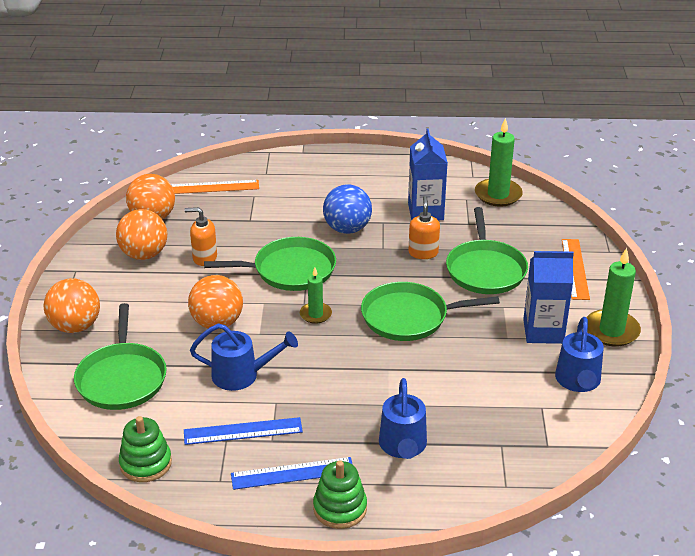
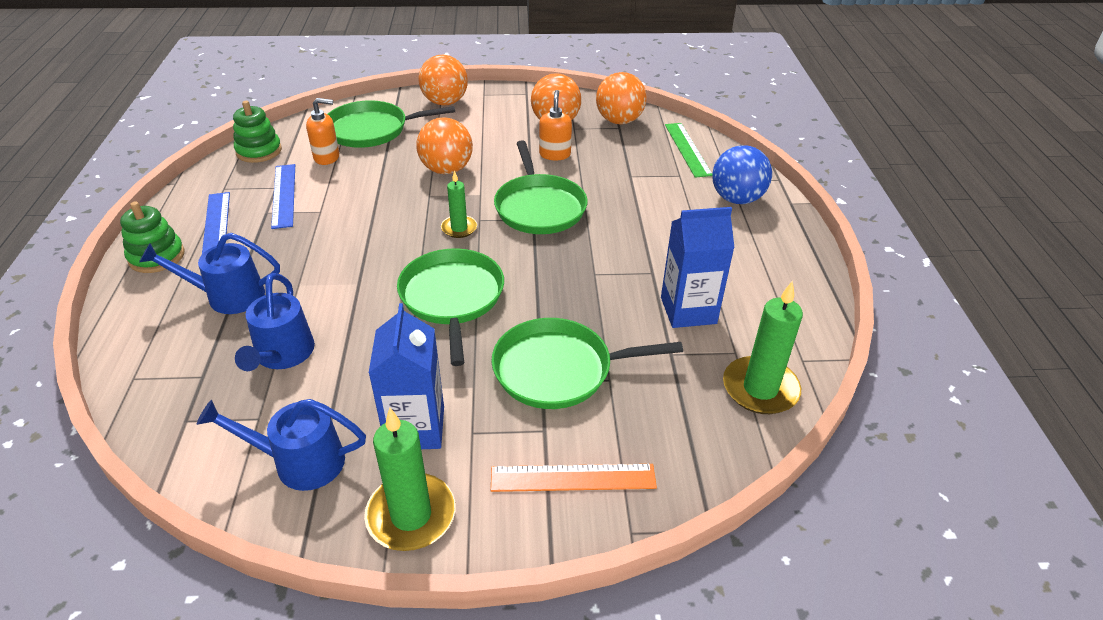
camera: 85 degrees right, 5 degrees up
(213, 187) = (687, 149): orange ruler -> green ruler
(242, 375) = (364, 189): blue watering can -> blue watering can (282, 356)
(347, 229) = (629, 244): blue ball -> blue ball (736, 199)
(423, 253) = (589, 309): orange soap dispenser -> orange soap dispenser (327, 157)

